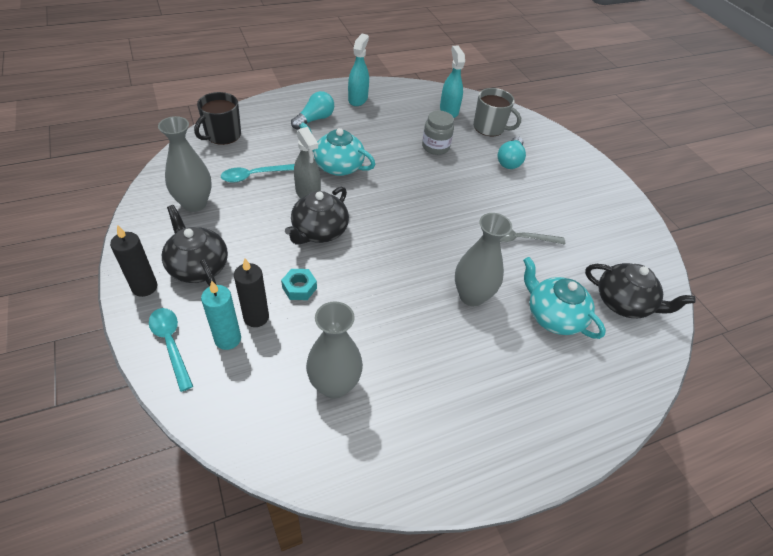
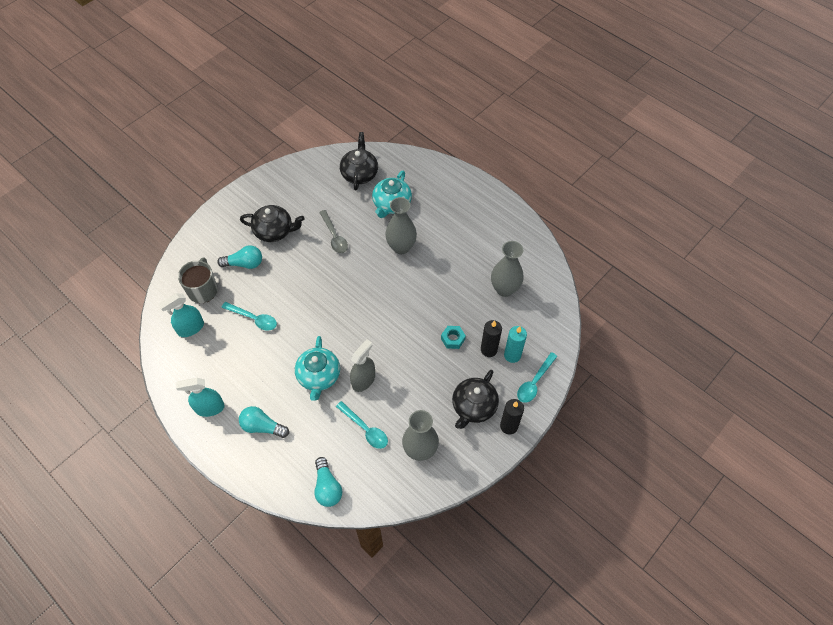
camera: 110 degrees left, 10 degrees up
(222, 135) = (327, 487): black mug -> turquoise light bulb
(319, 231) = (398, 353): black teapot -> black teapot (274, 231)
(435, 147) = (254, 319): grey jar -> turquoise spoon

